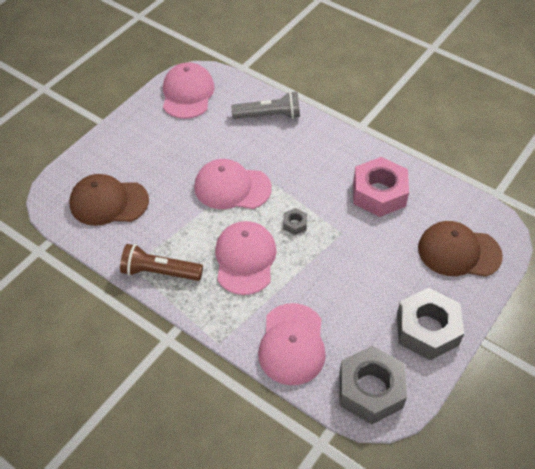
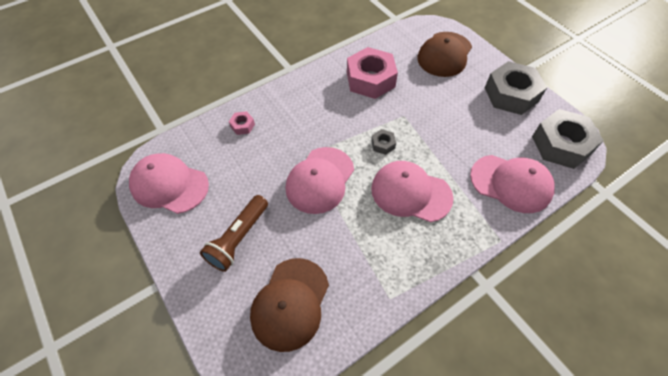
camera: 70 degrees left, 5 degrees up
(159, 272) = (405, 272): brown flashlight -> brown flashlight (238, 238)
(269, 116) = (242, 125): grey flashlight -> pink nut

